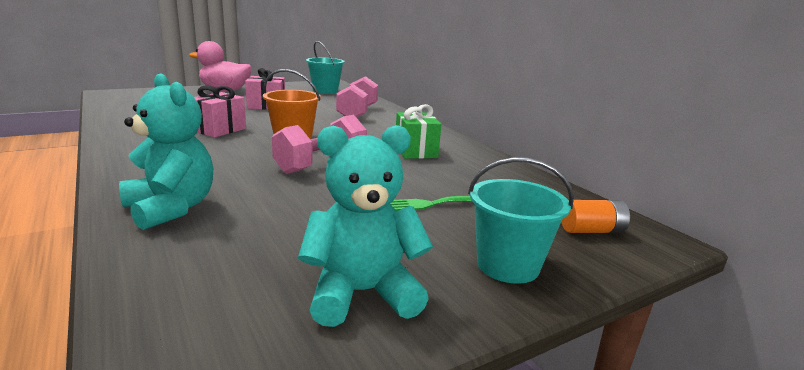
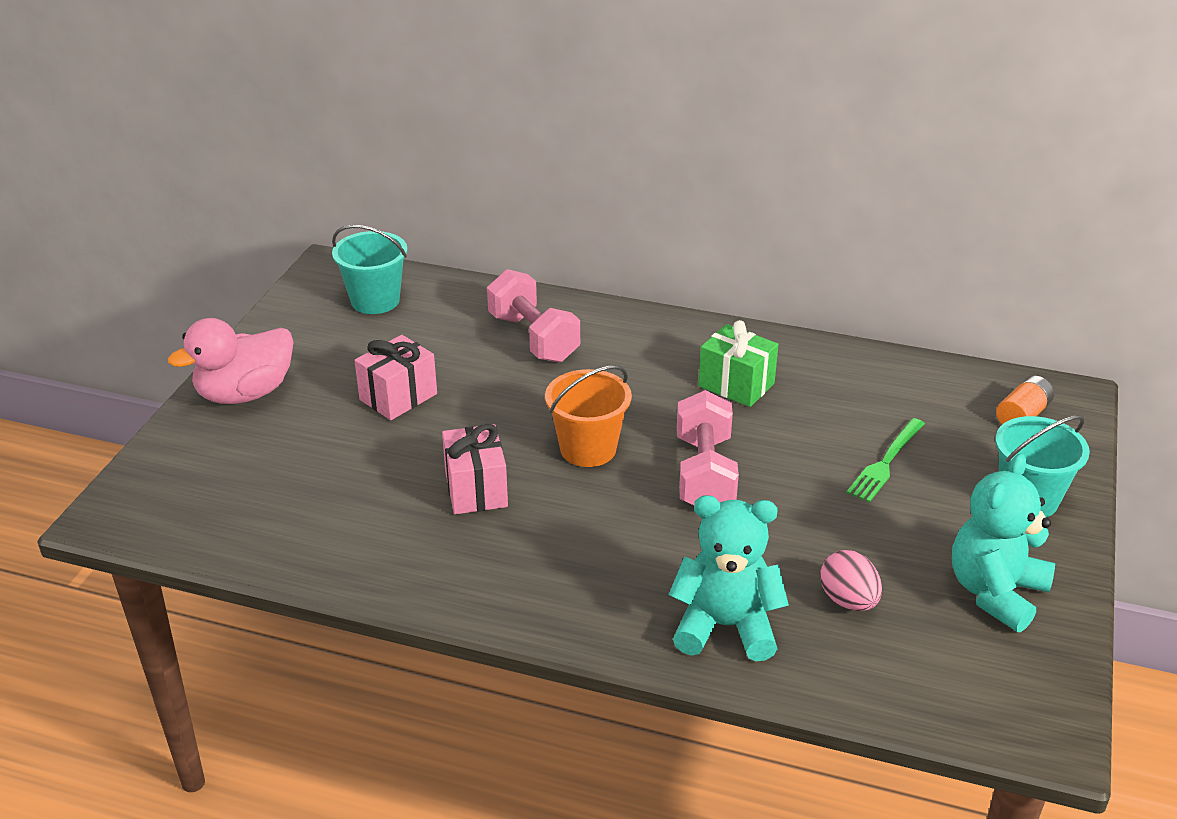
camera: 40 degrees left, 15 degrees up
(257, 237) = (848, 600): none -> pink egg

